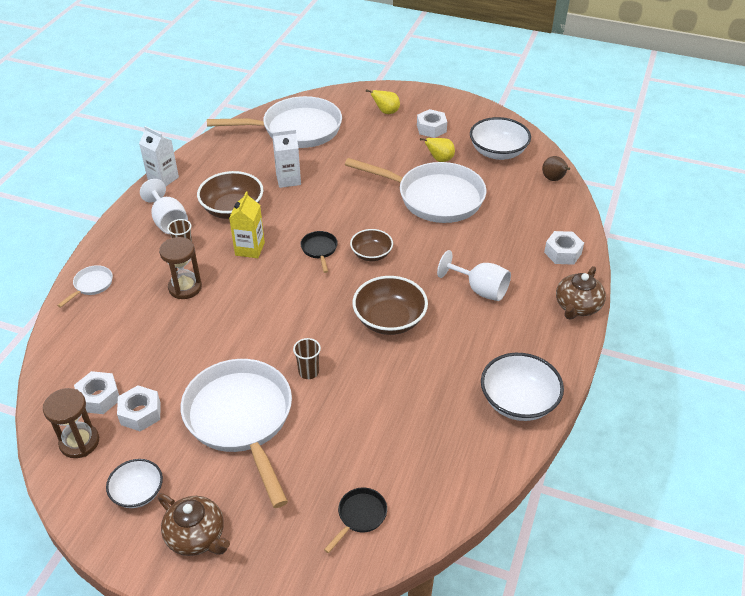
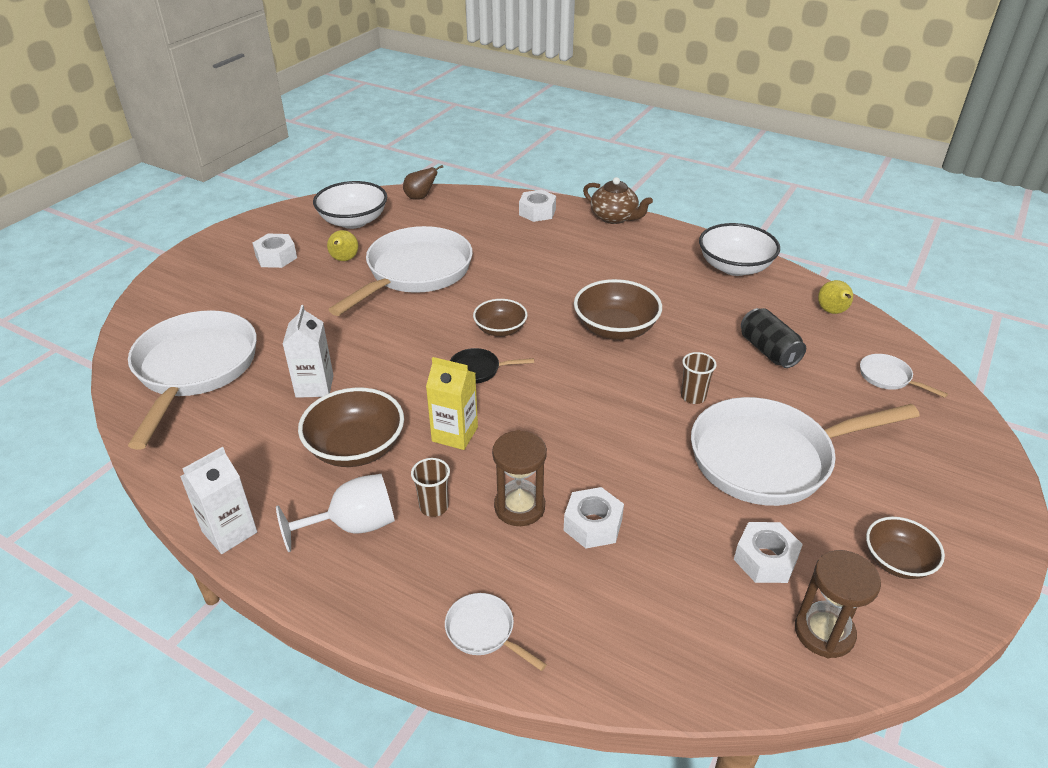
camera: 80 degrees left, 5 degrees down
(99, 397) = (738, 611): white nut -> white nut (593, 525)
(138, 492) = (897, 561): white bowl -> brown bowl
(197, 536) = (946, 504): brown teapot -> none
(360, 516) = (888, 378): black pan -> white pan
(382, 424) = (768, 351): none -> black can
(386, 112) = (213, 286): yellow pear -> yellow pear (832, 312)
(480, 289) = (579, 265): white goblet -> none

